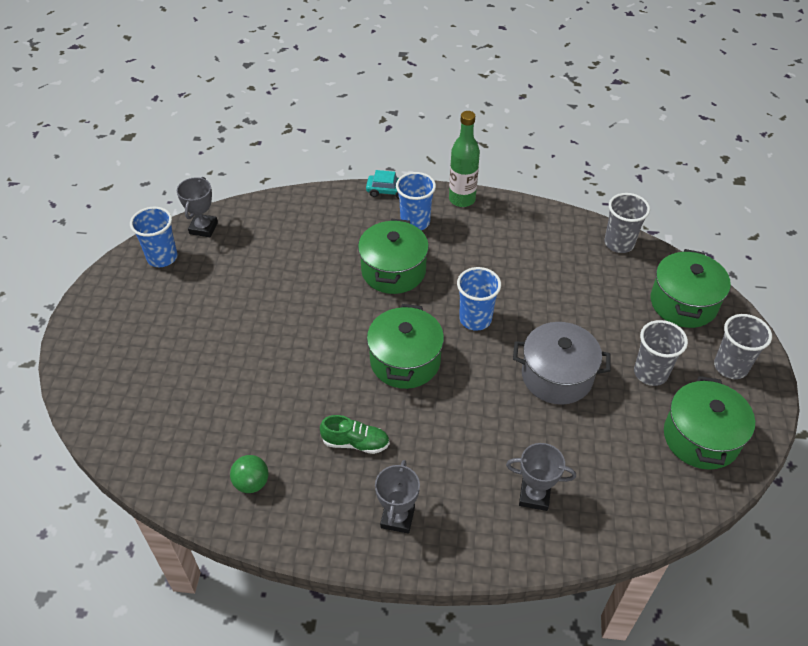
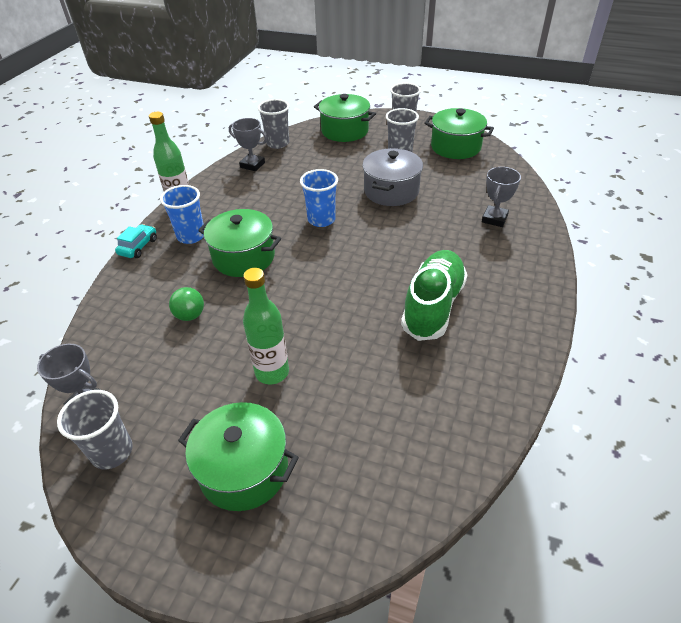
camera: 75 degrees left, 5 degrees down
(162, 257) = (112, 452): blue cup -> grey cup
(248, 330) = (272, 372): none -> green bottle
(251, 483) = (468, 384): green ball -> green ball (190, 315)
(356, 443) = (433, 306): green shoe -> green shoe, size x1.89
(397, 518) = (510, 290): grey trophy -> grey trophy (252, 165)
(405, 361) = (352, 264): green pot -> green pot (244, 470)

